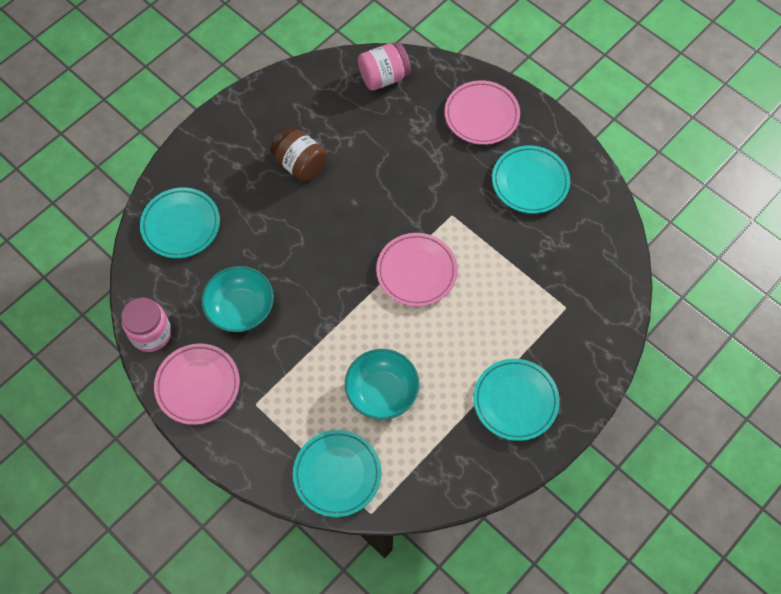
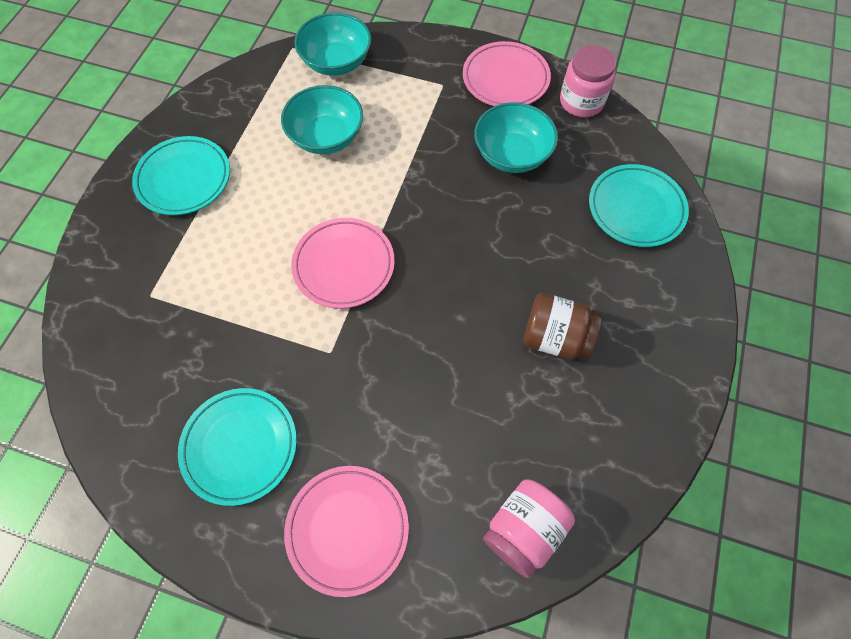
camera: 155 degrees right, 0 degrees up
(337, 474) = (336, 62): turquoise plate -> turquoise bowl

